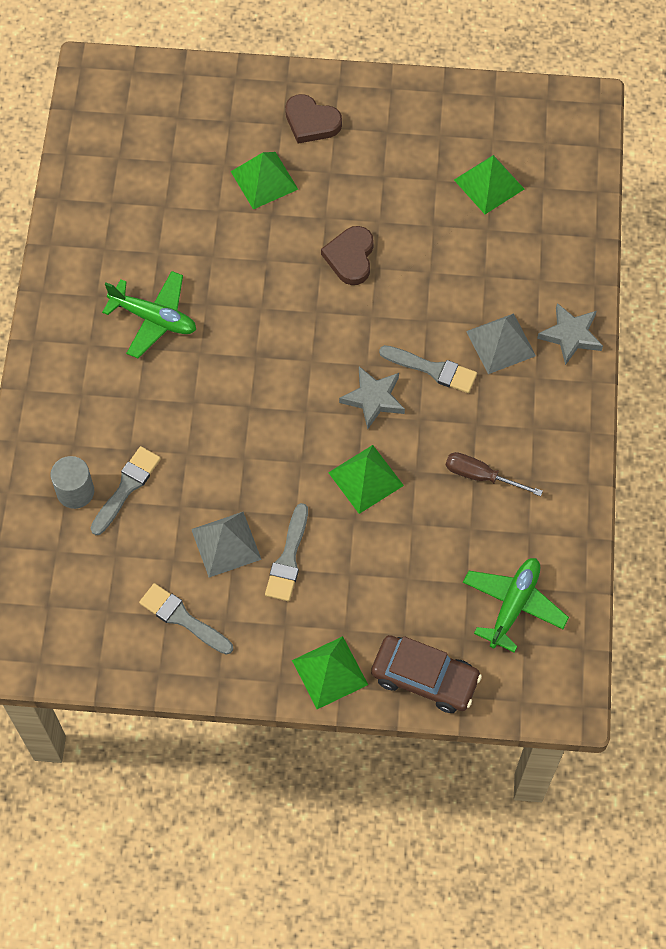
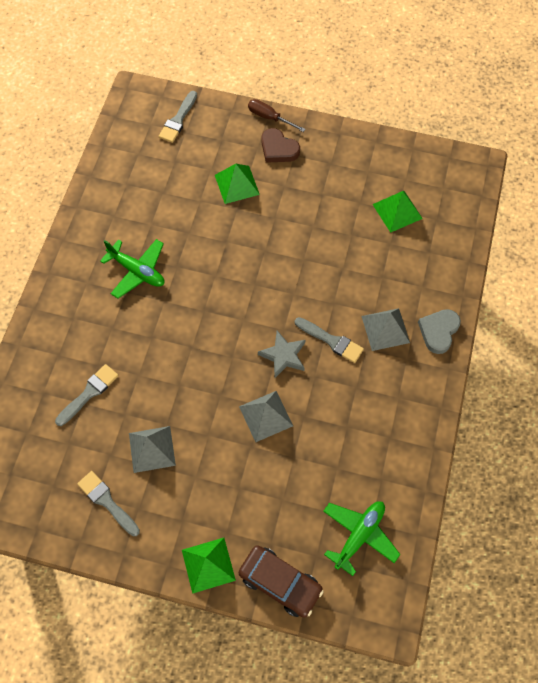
camera: 10 degrees right, 0 degrees up
(75, 491) = (51, 390): grey cylinder -> none
(288, 558) = (195, 468): grey brush -> grey brush (178, 120)
(350, 257) = (287, 249): brown heart -> none
(366, 478) = (266, 416): green pyramid -> grey pyramid
(481, 476) = (352, 428): brown screwdriver -> brown screwdriver (269, 117)
(571, 335) = (438, 331): grey star -> grey heart

